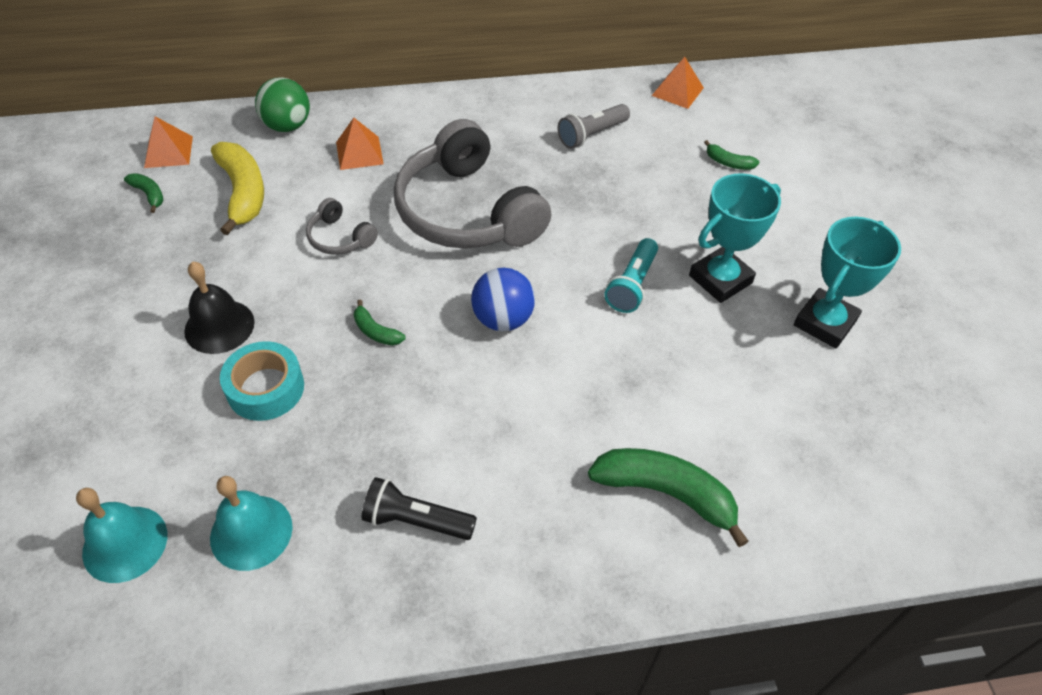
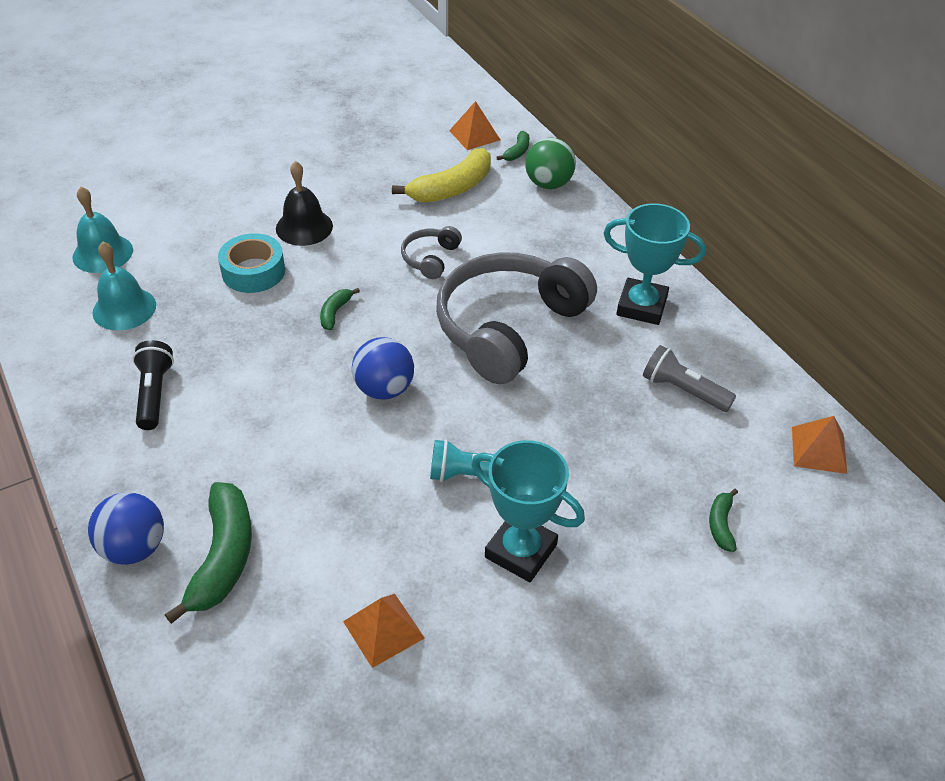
camera: 70 degrees right, 5 degrees down
(149, 195) = (421, 144): green banana -> green banana (517, 152)
(359, 153) = (543, 236): orange pyramid -> orange pyramid (383, 629)
(631, 572) = (134, 548): none -> blue ball
(824, 323) = (501, 666): turquoise trophy -> turquoise trophy (641, 306)

